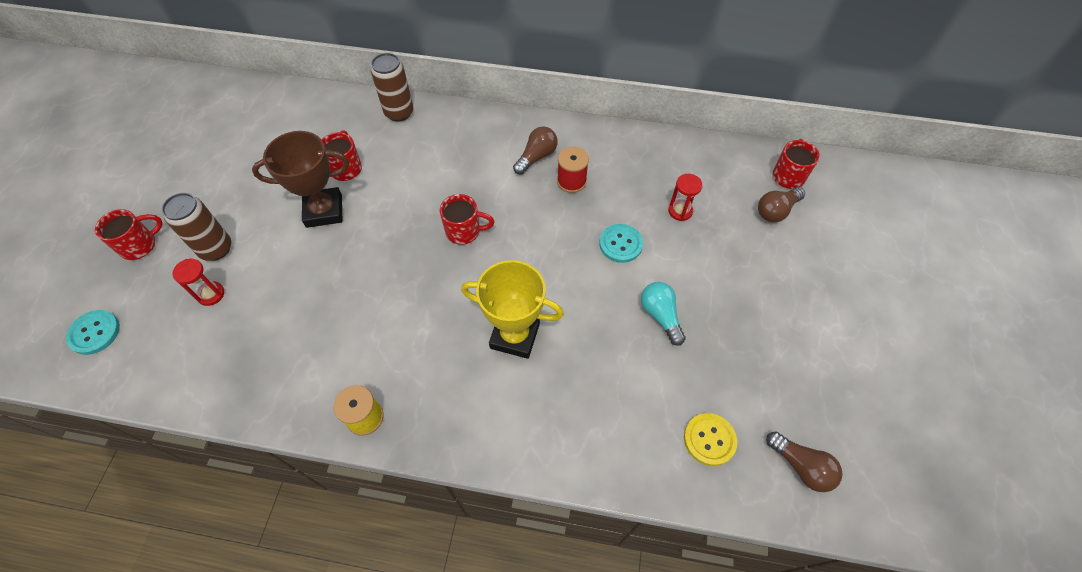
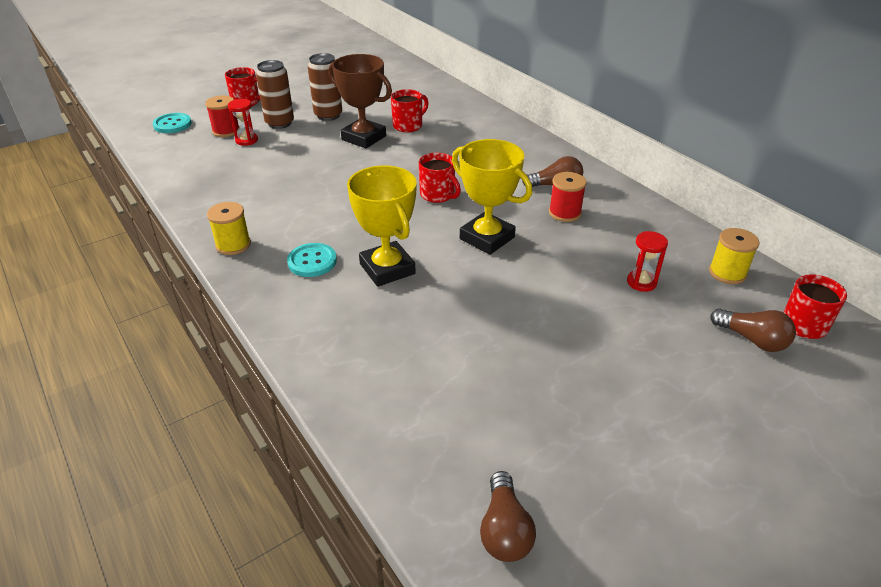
camera: 45 degrees right, 20 degrees down
(171, 298) = (226, 131): none -> red spool
(399, 112) = (485, 116): brown can -> brown can (328, 115)
(548, 248) = (487, 238): none -> yellow trophy
(620, 244) = (552, 270): turquoise button -> turquoise button (312, 261)
(660, 315) = (522, 333): turquoise light bulb -> none
(709, 439) = (444, 439): yellow button -> none
(715, 163) = (727, 273): none -> yellow spool
(776, 211) = (752, 339): brown light bulb -> brown light bulb turned 150 degrees counterclockwise

